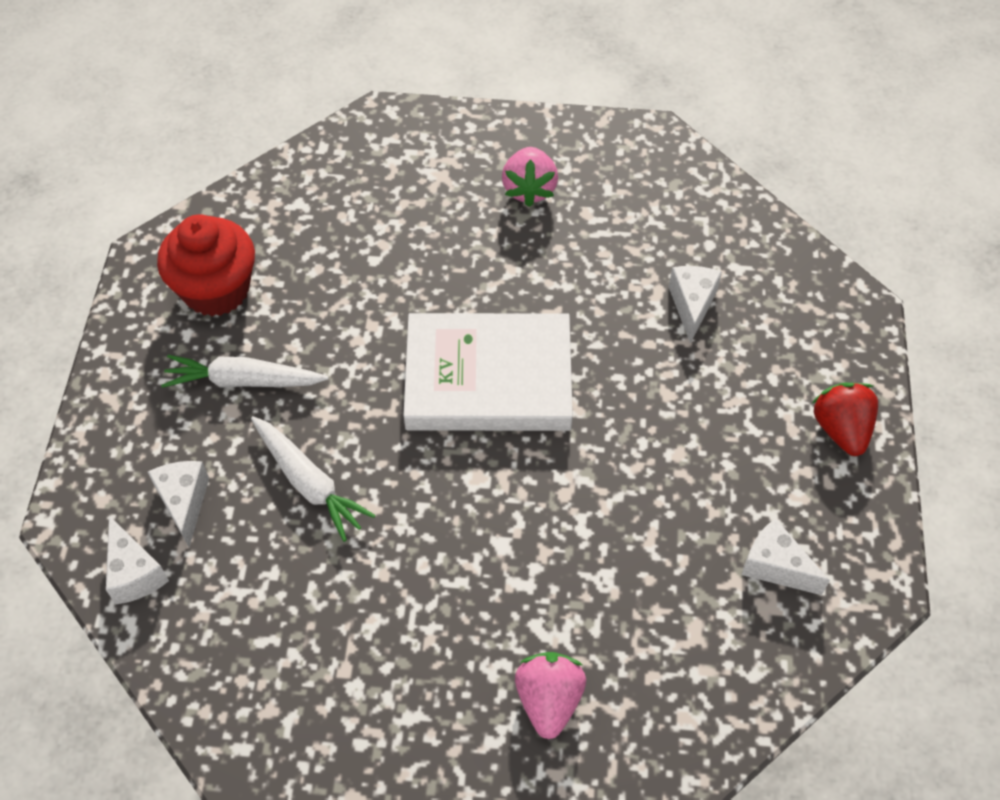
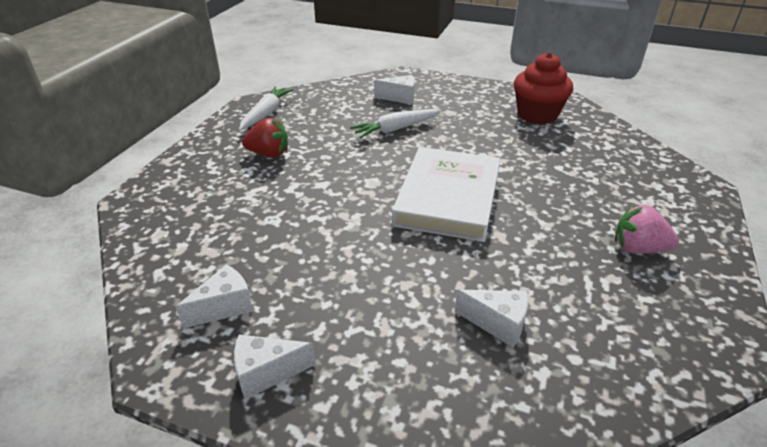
camera: 105 degrees right, 20 degrees down
(135, 573) = (368, 85): white cheese -> white cheese (266, 373)
(243, 381) = (470, 117): white carrot -> white carrot (266, 114)
(549, 700) = (216, 184): pink strawberry -> none
(841, 429) = (324, 399): red strawberry -> red strawberry (269, 154)

